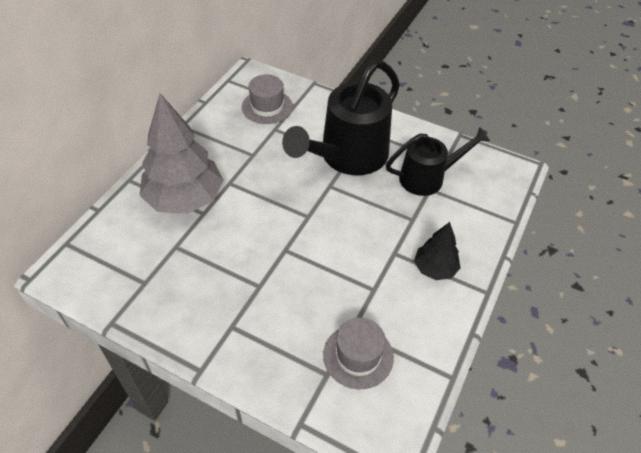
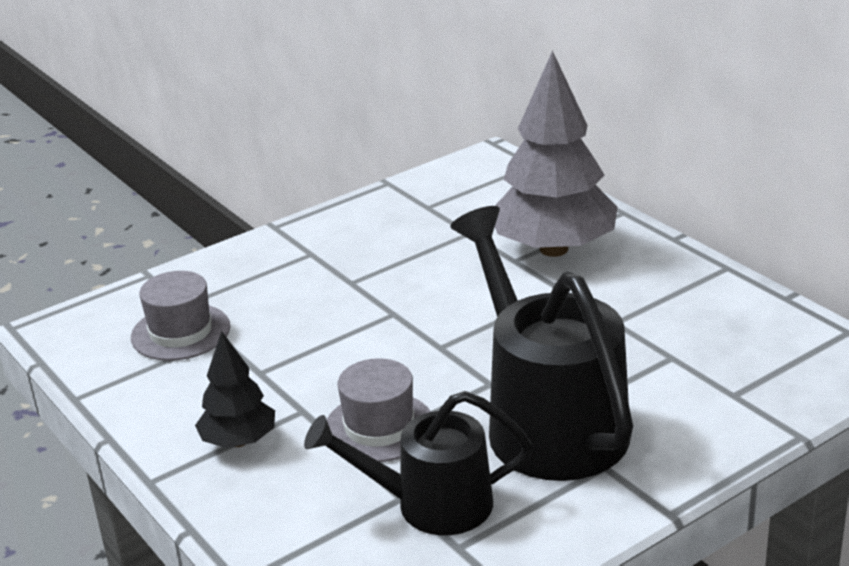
camera: 120 degrees right, 20 degrees down
(267, 107) = (742, 360): grey hat -> grey hat (379, 427)
(428, 177) = (429, 505): black watering can -> black watering can turned 75 degrees clockwise

